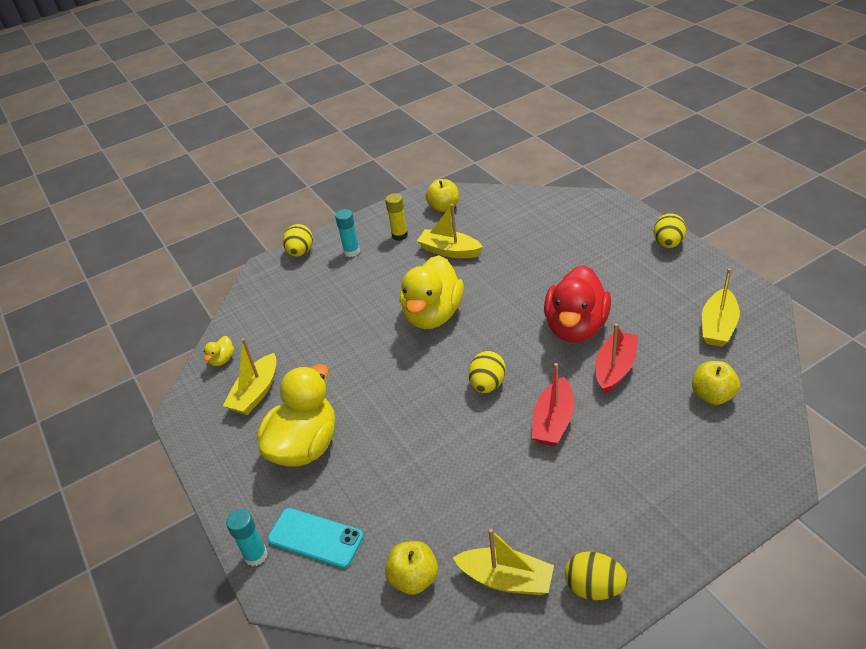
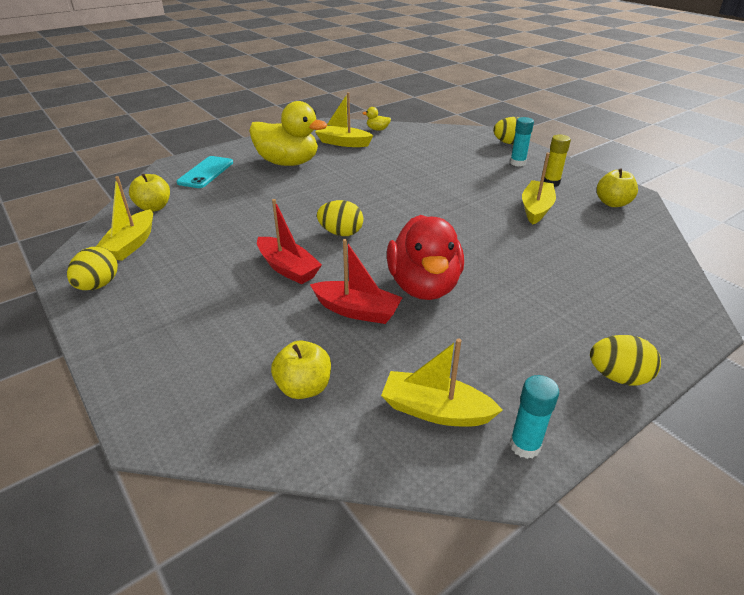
camera: 80 degrees right, 5 degrees down
(256, 555) = (201, 156): turquoise glue stick -> turquoise glue stick (525, 445)
(433, 315) = (435, 204): yellow duck -> none
(553, 421) = (288, 268): red boat -> red boat turned 150 degrees counterclockwise
(576, 327) = (424, 286): red duck -> red duck turned 105 degrees counterclockwise

